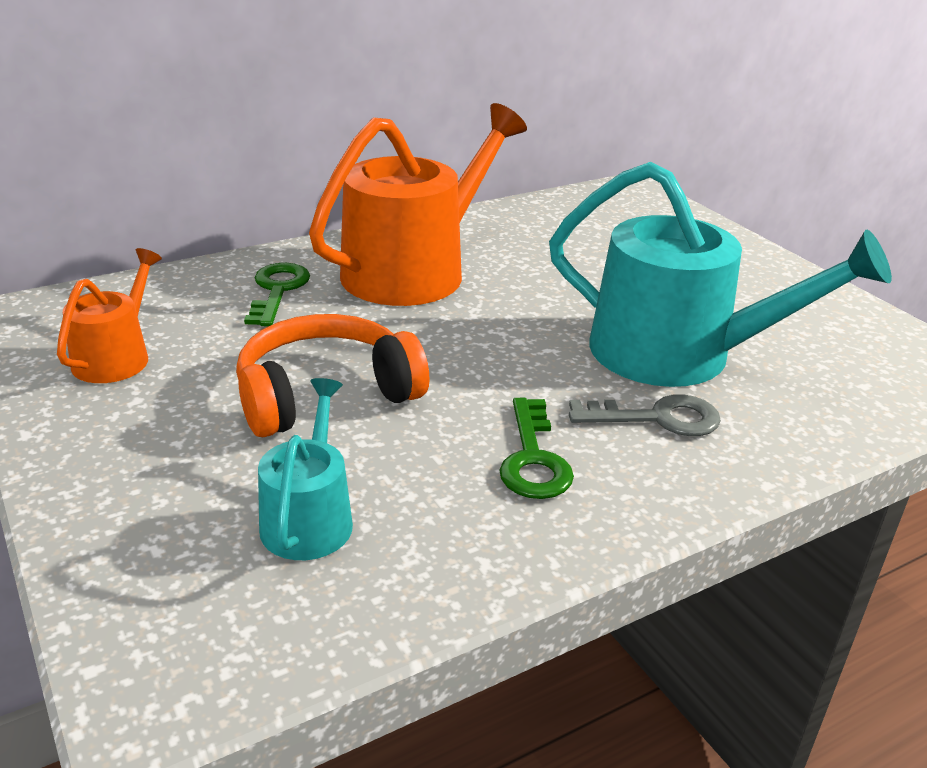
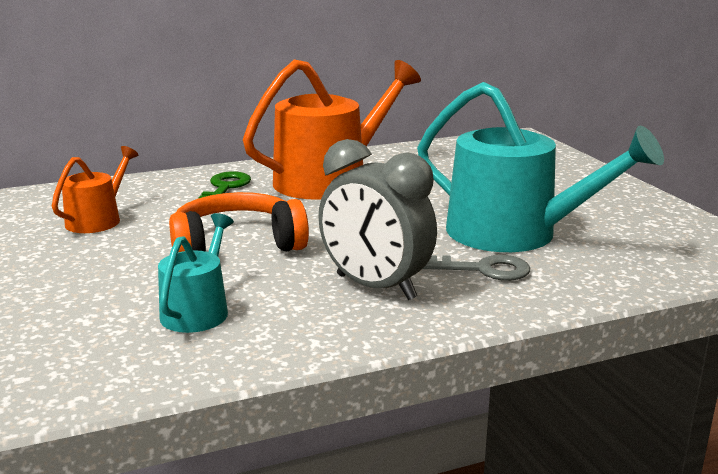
camera: 10 degrees right, 10 degrees down
(533, 459) = (375, 287): green key -> grey clock

